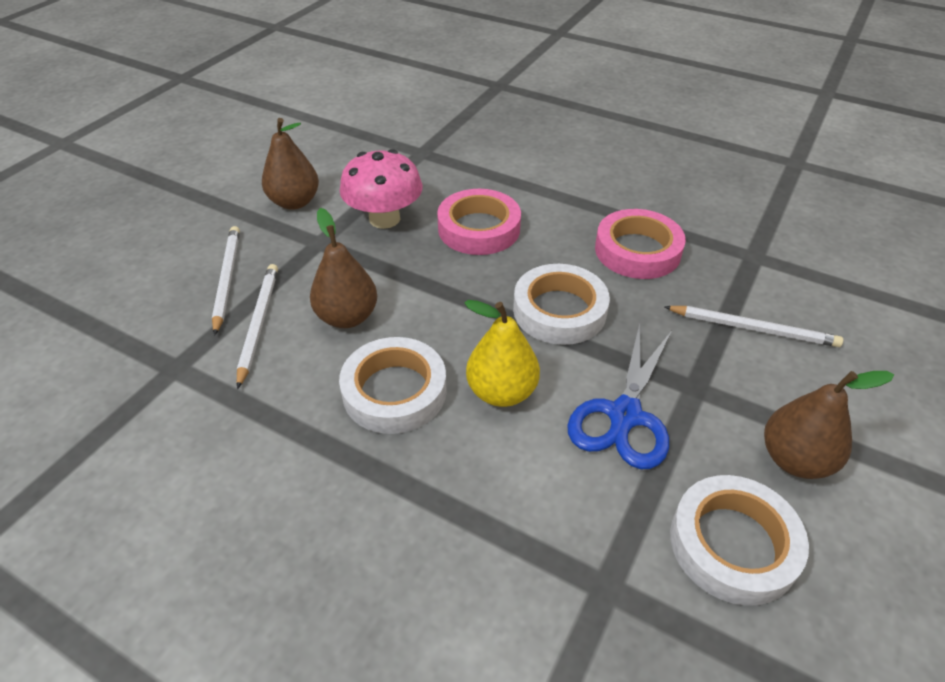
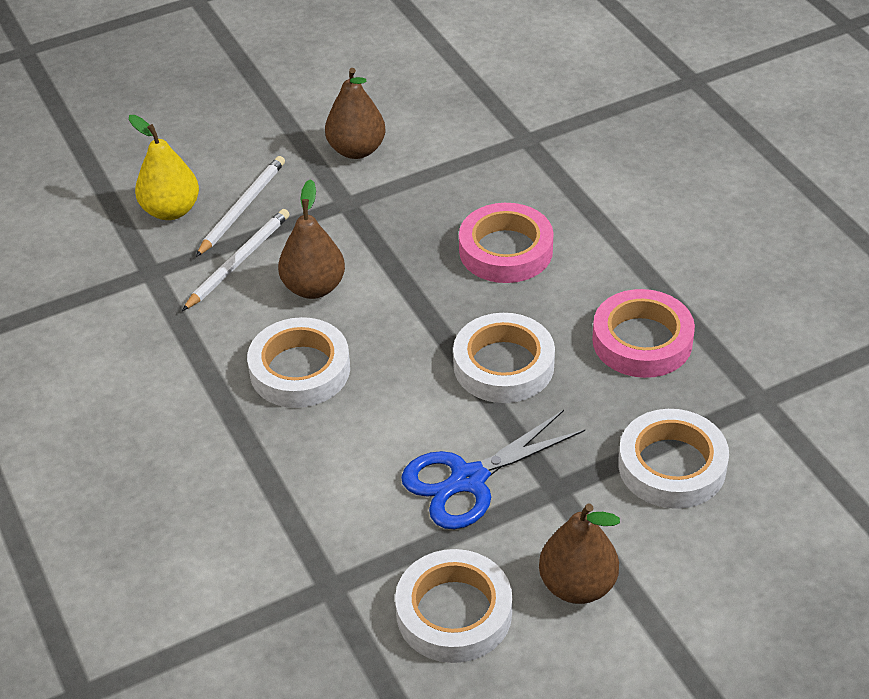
camera: 35 degrees right, 0 degrees up
(384, 219) = (425, 202): pink mushroom -> none
(501, 392) = (385, 411): yellow pear -> yellow pear (171, 210)
(752, 328) = (672, 466): white pencil -> white tape

